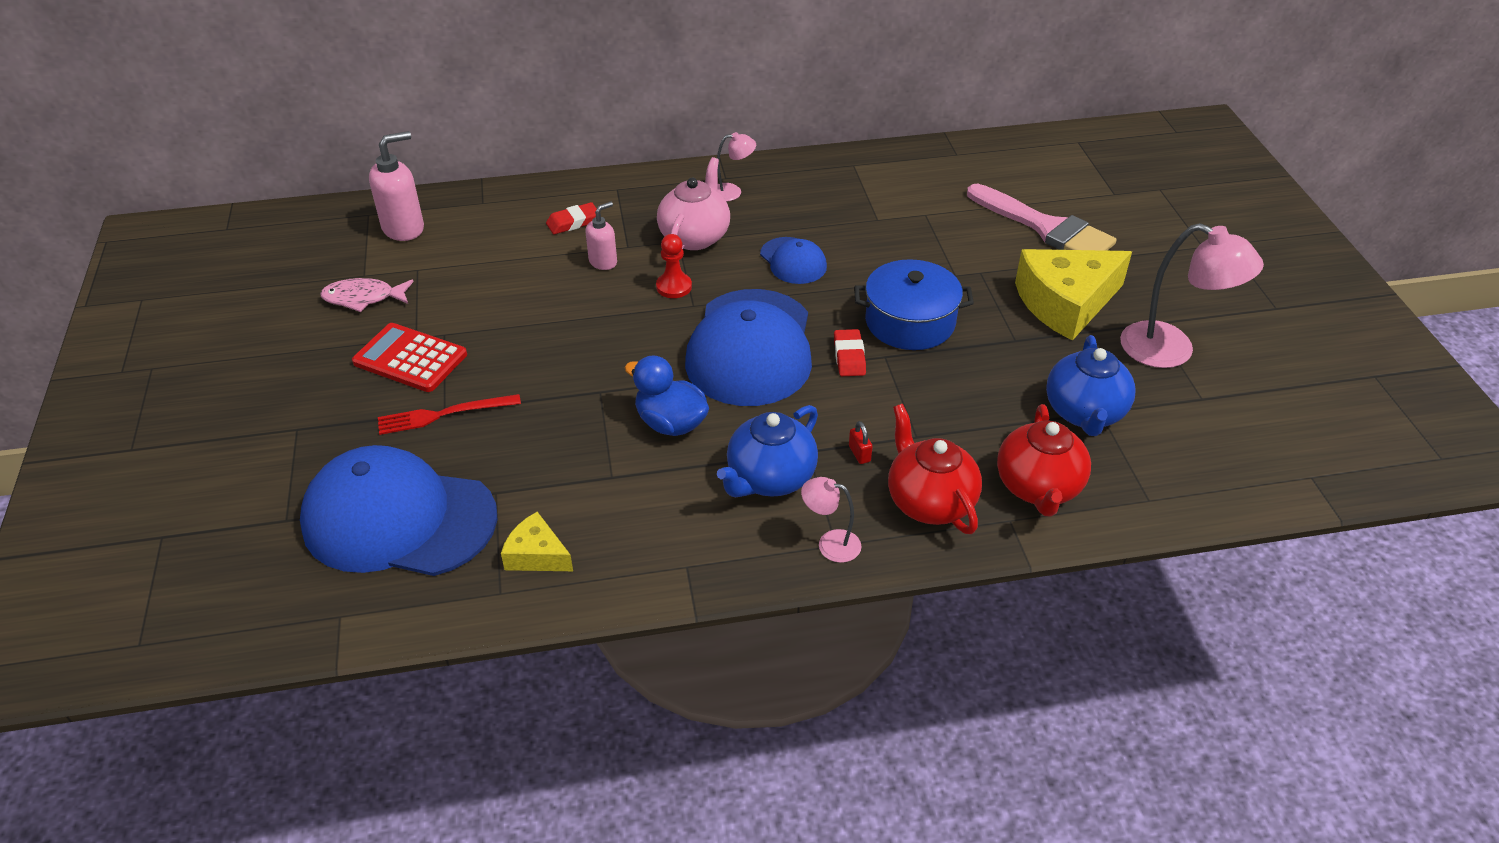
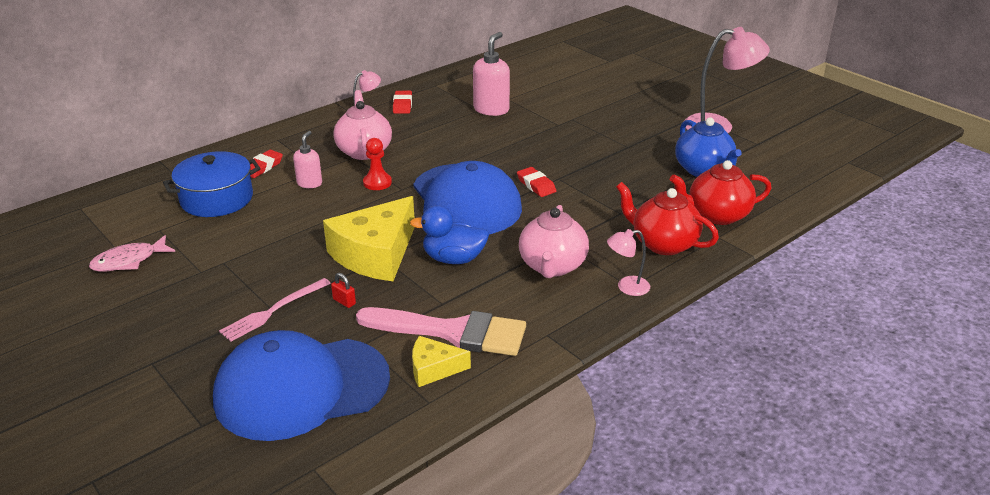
camera: 30 degrees left, 10 degrees down
(404, 228) = (122, 208): pink soap dispenser -> pink soap dispenser (491, 109)
(410, 358) = (209, 286): red calculator -> none
(444, 414) = (273, 311): red fork -> pink fork
(770, 478) = (552, 266): blue teapot -> pink teapot
(791, 183) = (402, 105): none -> red eraser
(793, 261) = (447, 145): blue cap -> none
(859, 454) = (595, 233): red padlock -> red padlock (344, 301)
(910, 322) = (555, 156): blue pot -> blue pot (217, 199)
(1038, 488) = (717, 215): red teapot -> red teapot turned 105 degrees clockwise
(1046, 228) = (587, 87): pink brush -> pink brush (452, 332)
(1066, 303) = (637, 120): yellow cheese -> yellow cheese (375, 254)

